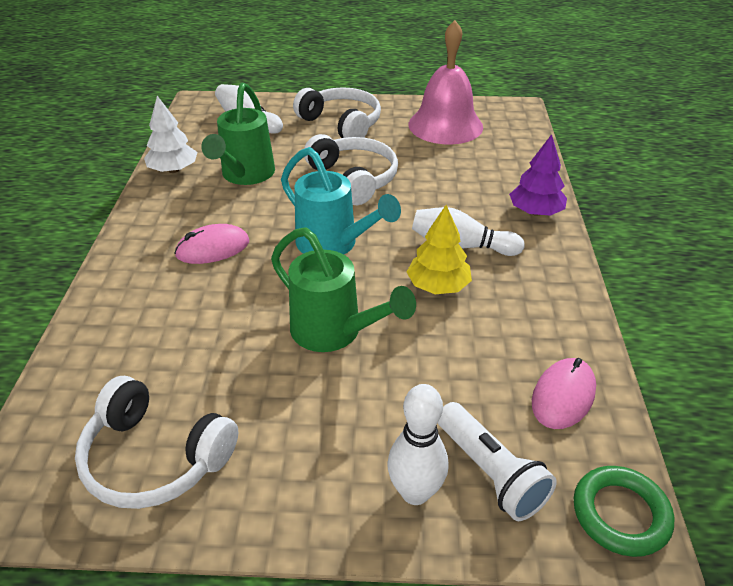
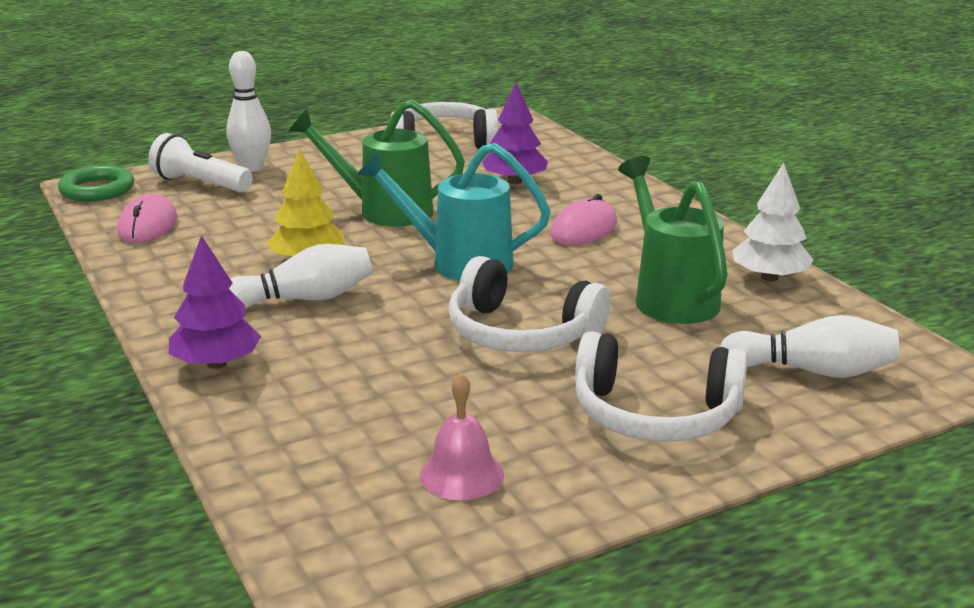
camera: 150 degrees right, 15 degrees down
(181, 335) = (514, 181): none -> purple tree
(445, 125) = (461, 474): pink bell -> pink bell, size x0.50

